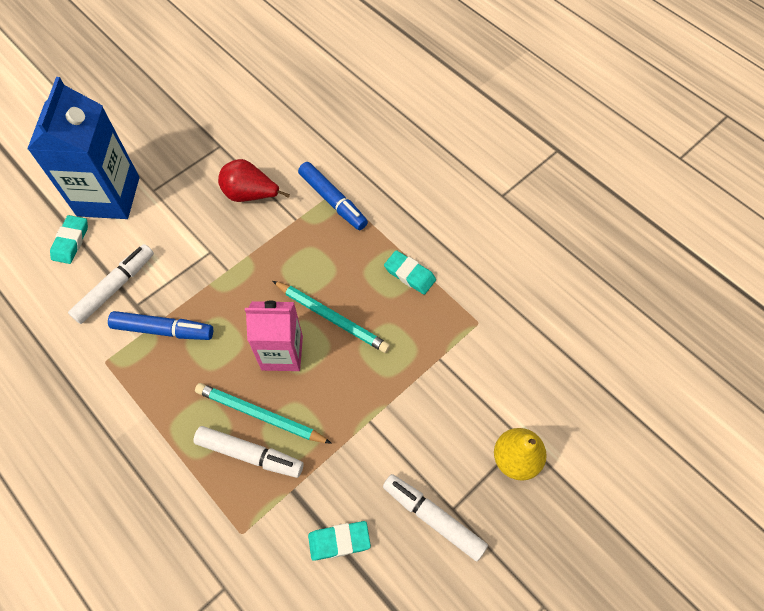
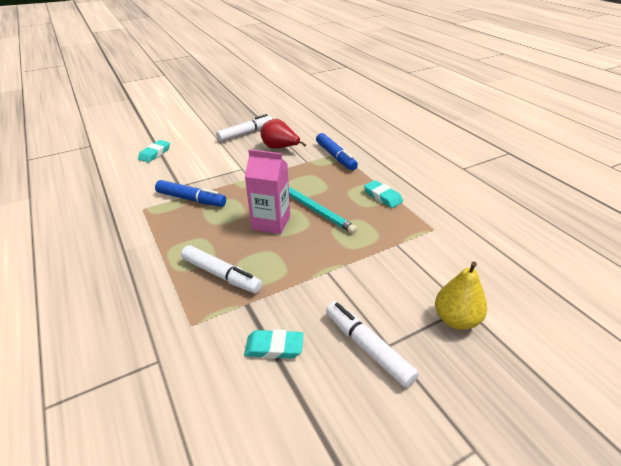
camera: 15 degrees right, 25 degrees down
(108, 196) = (189, 139): blue carton -> none
(115, 287) = (171, 176): white marker -> white marker (246, 133)
(260, 415) = (240, 253): turquoise pencil -> none

